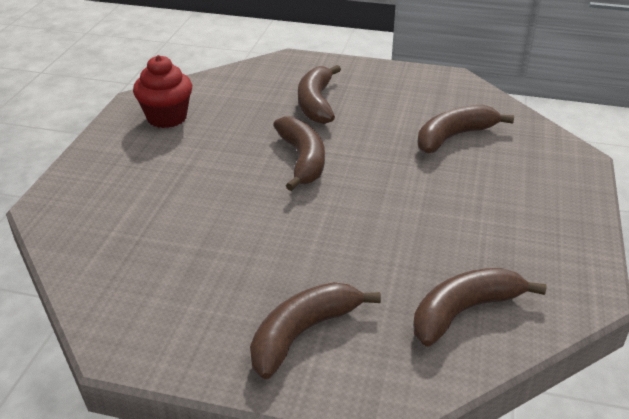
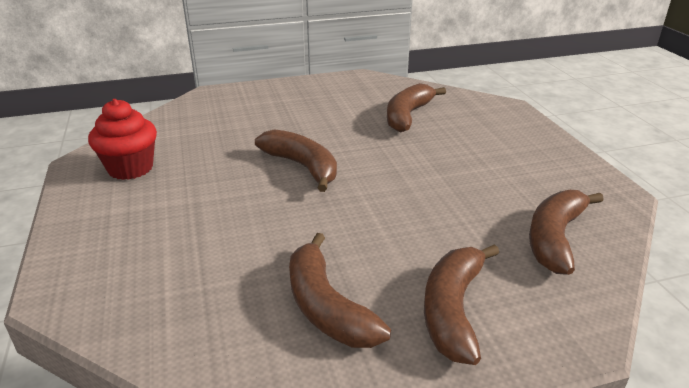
camera: 30 degrees left, 5 degrees down
(316, 103) = (269, 120): brown banana -> brown banana (326, 307)

